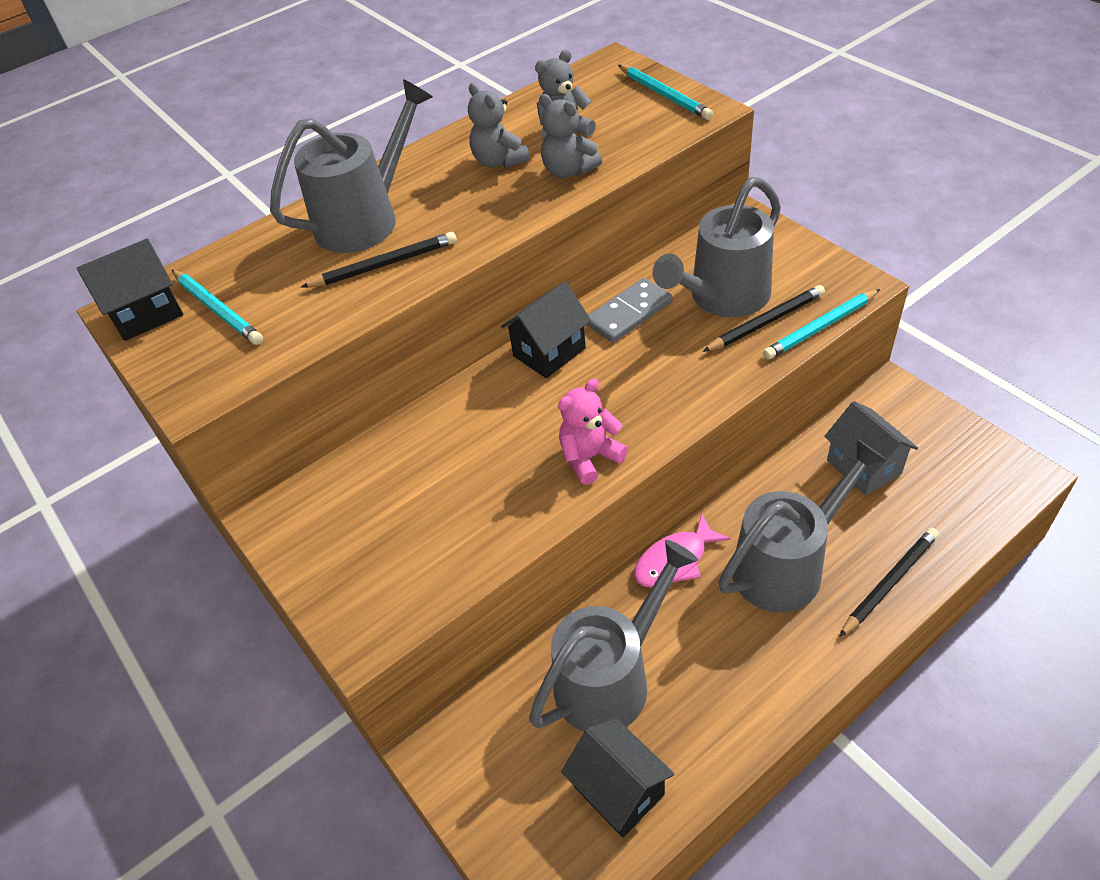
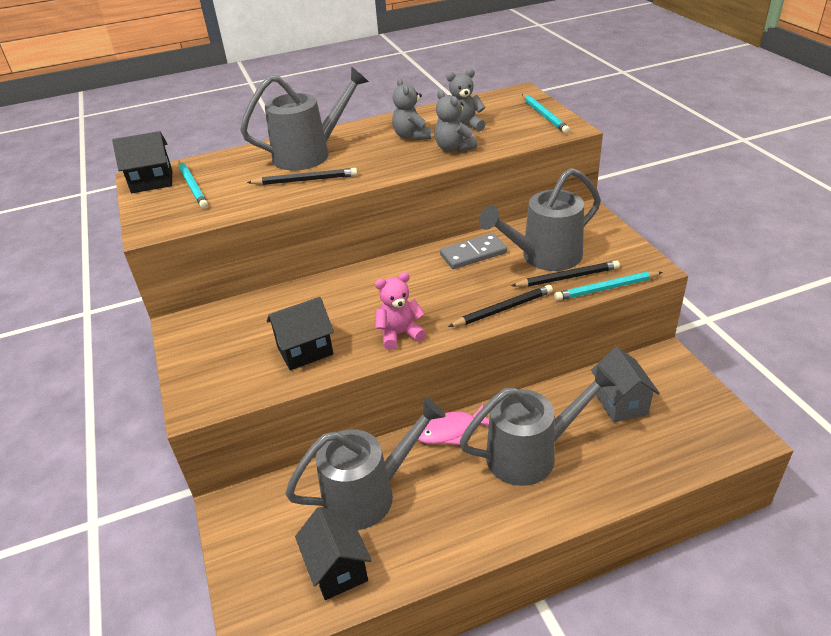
camera: 15 degrees right, 10 degrees down
(549, 352) = (407, 266): black house -> black house (305, 351)
(889, 582) = (604, 485): black pencil -> black pencil (503, 309)

